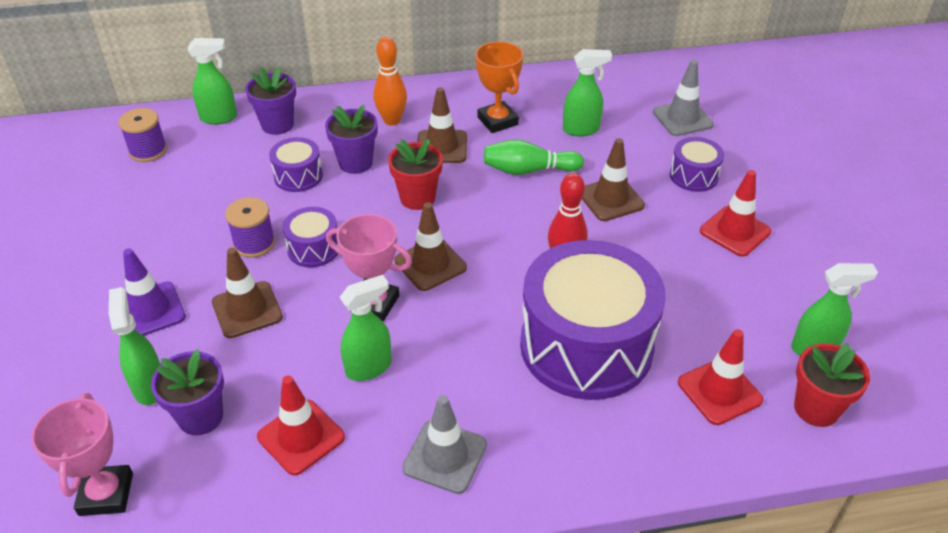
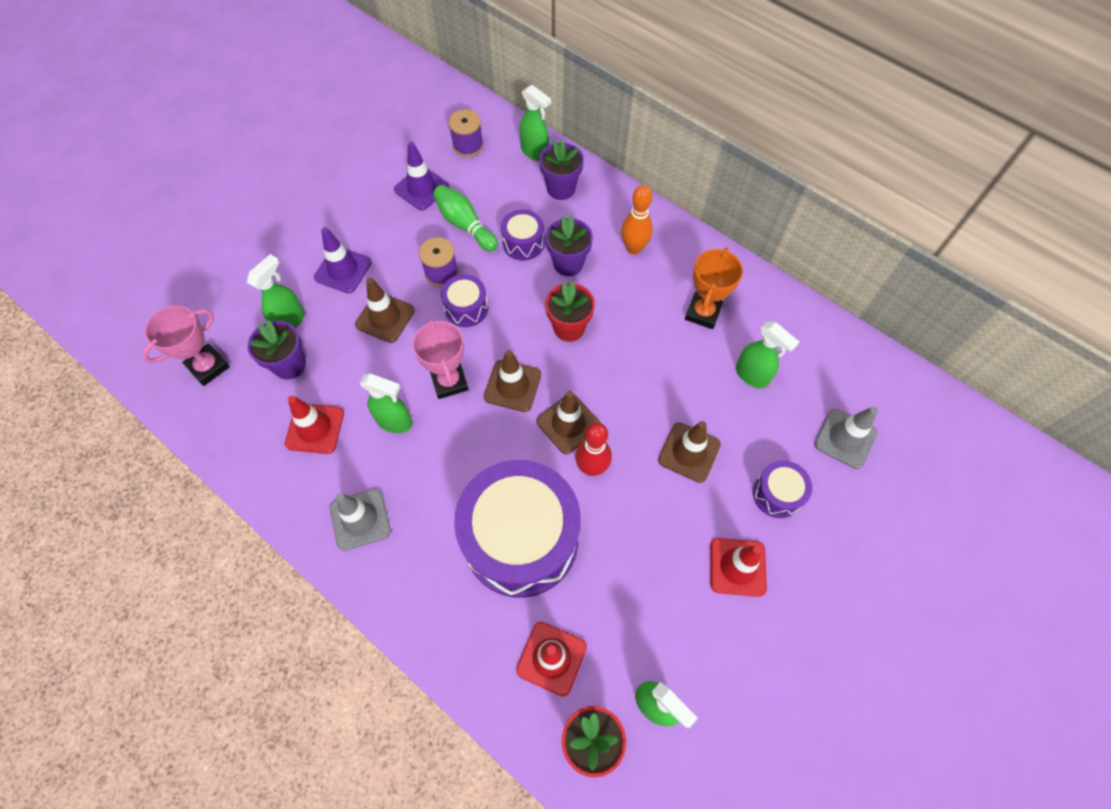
camera: 50 degrees right, 20 degrees up
(145, 204) = (422, 188): none -> purple traffic cone
(442, 147) = (637, 300): brown traffic cone -> brown traffic cone (568, 423)
(528, 170) = (667, 374): green bowling pin -> green bowling pin (465, 225)

